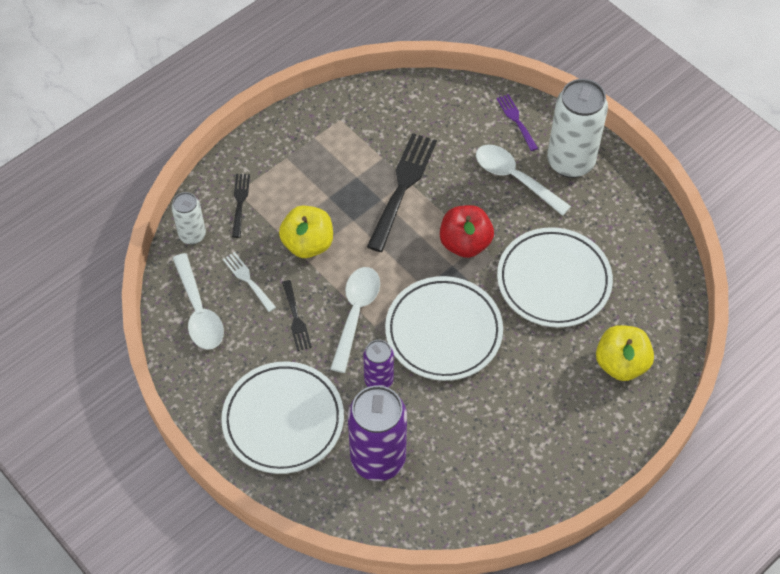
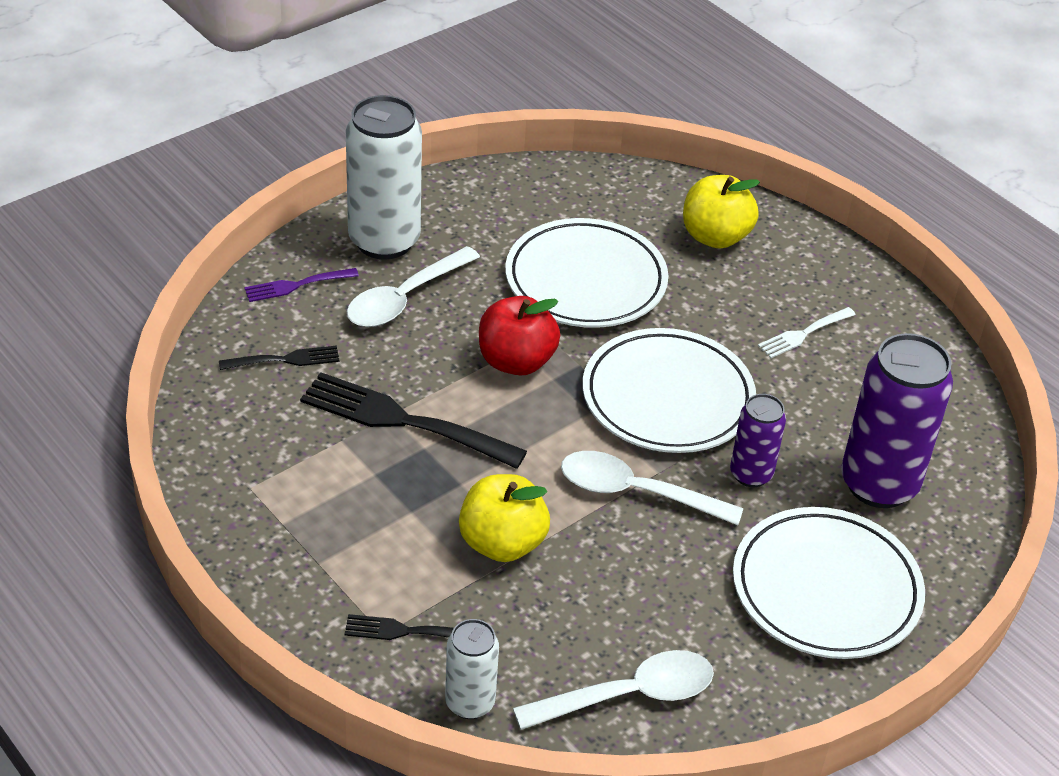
camera: 90 degrees left, 15 degrees down
(247, 280) = (568, 625): white fork -> white fork (803, 334)
(296, 319) = (644, 565): black fork -> black fork (285, 359)

